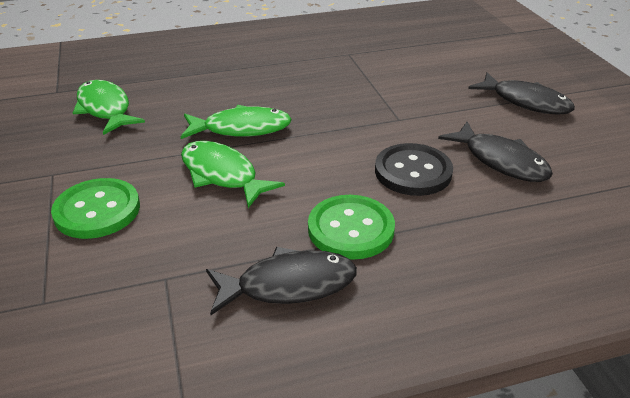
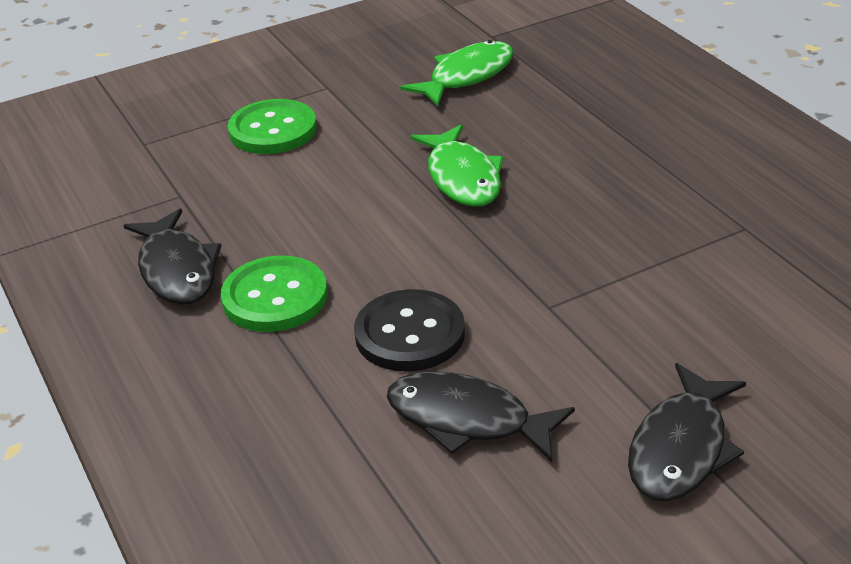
camera: 80 degrees right, 0 degrees up
(222, 175) = (356, 187): green fish -> none
(500, 161) = (467, 420): black fish -> black fish turned 75 degrees clockwise

